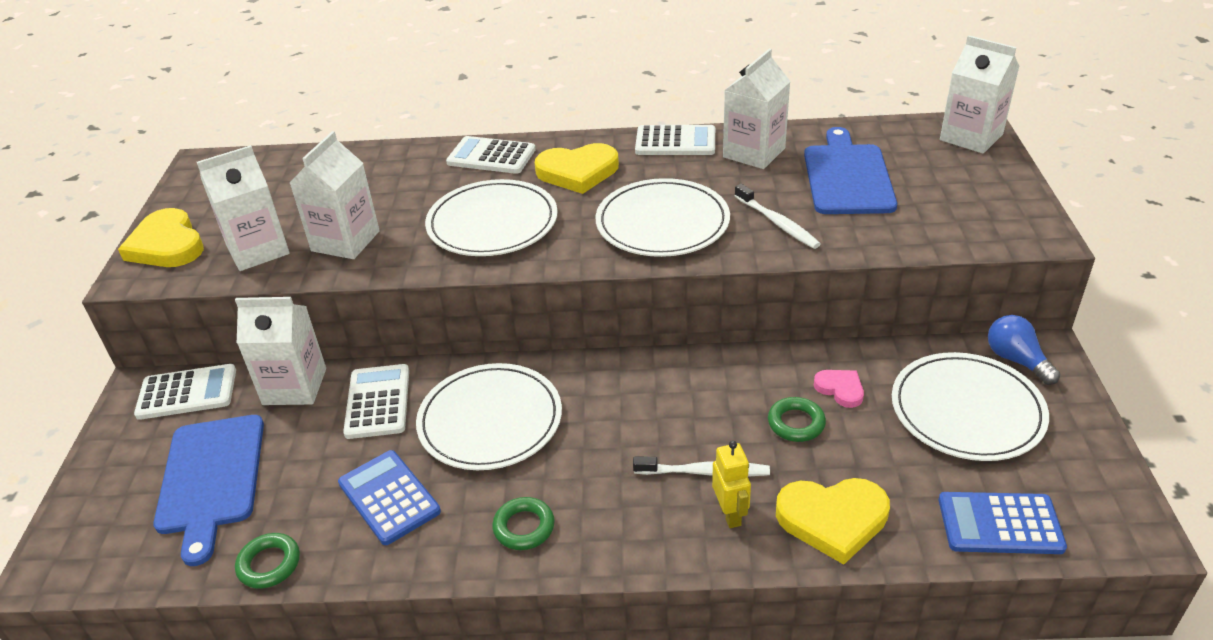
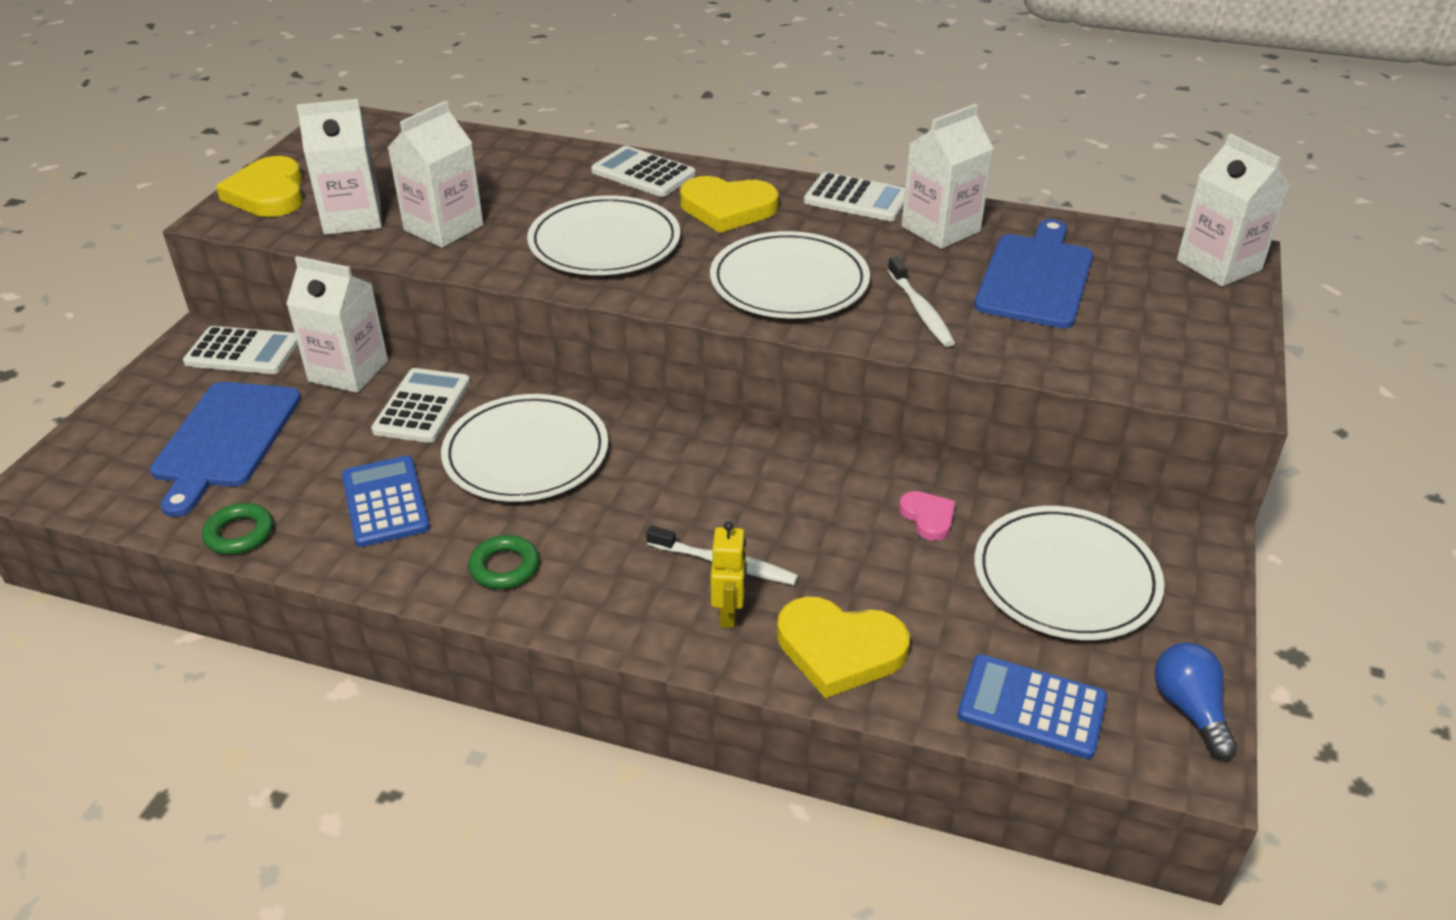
camera: 15 degrees right, 0 degrees up
(796, 423) = (856, 540): green ring -> none
(1016, 360) = (1161, 539): blue light bulb -> blue light bulb (1189, 709)

